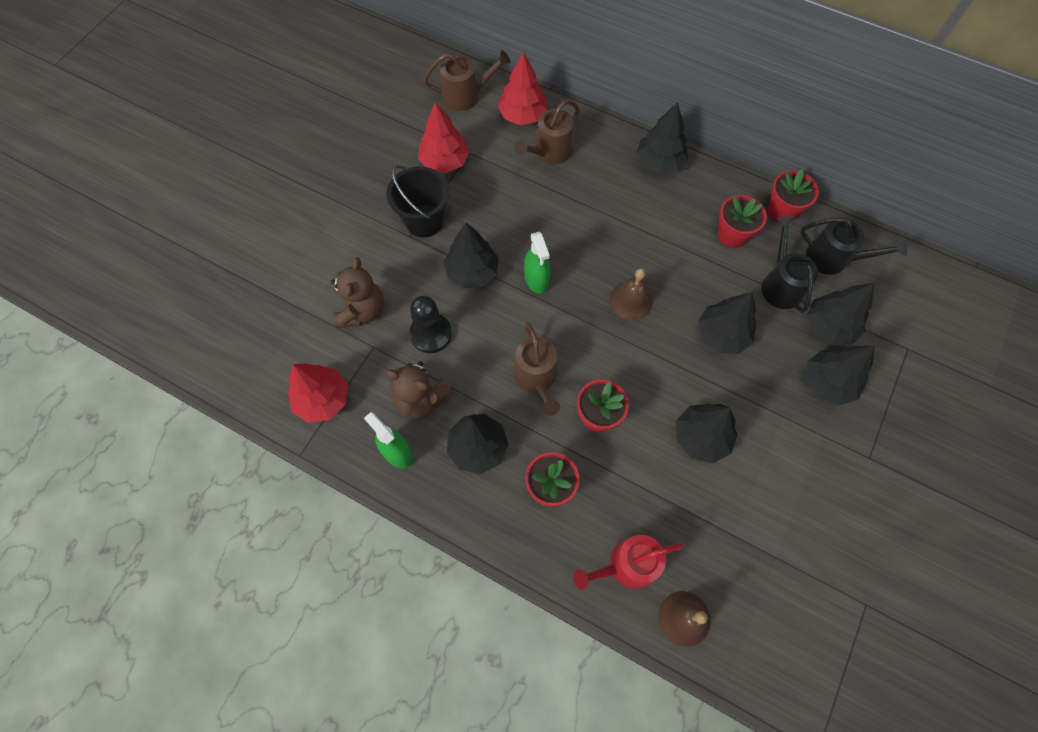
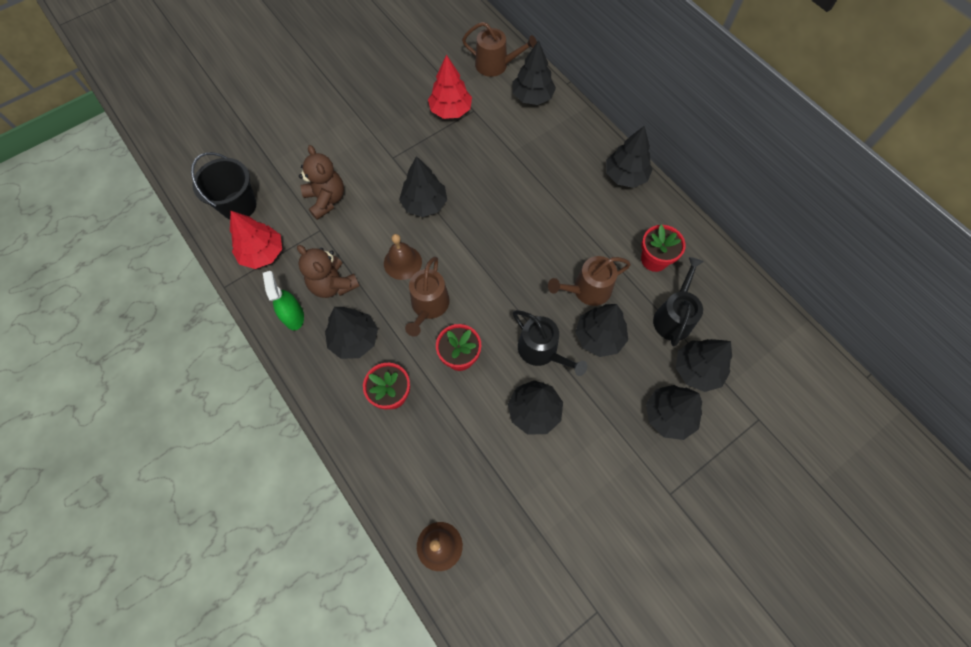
camera: 25 degrees right, 0 degrees up
(362, 311) = (326, 199): brown teddy bear -> brown teddy bear turned 60 degrees counterclockwise
(424, 221) = (410, 150): black bucket -> black bucket (238, 206)
(431, 334) = (367, 238): black pawn -> none
(522, 115) = (532, 97): red tree -> black tree
(536, 279) = (471, 230): green spray bottle -> none
(550, 152) = (538, 134): brown watering can -> brown watering can (587, 290)
(627, 565) = (418, 483): red watering can -> none
(631, 300) = (538, 277): brown bell -> brown bell (402, 262)
(781, 211) = (710, 257): red flower pot -> none
(832, 258) = (733, 315): black watering can -> black watering can (541, 351)

